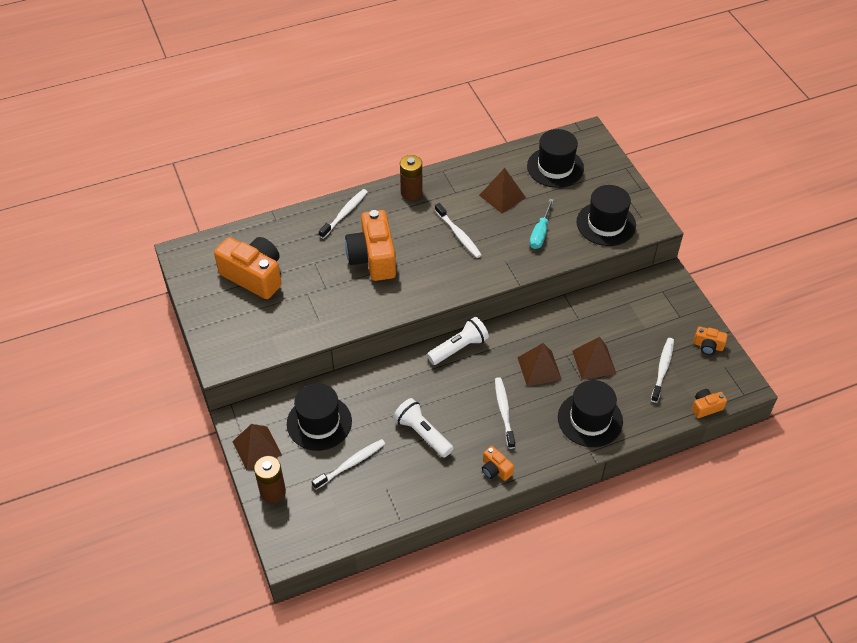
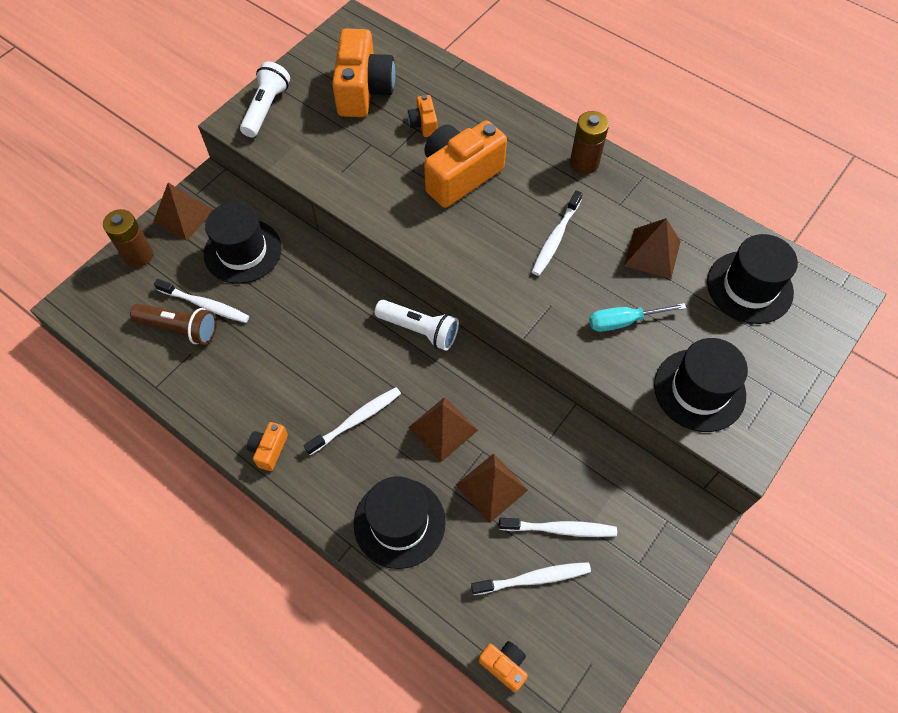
camera: 60 degrees right, 10 degrees up
(344, 213) = (505, 120): white toothbrush -> white toothbrush (560, 529)
(360, 487) = (180, 328): none -> brown flashlight
(422, 433) = (280, 352): white flashlight -> white flashlight (266, 108)
(708, 346) = (612, 623): orange camera -> orange camera (423, 124)

